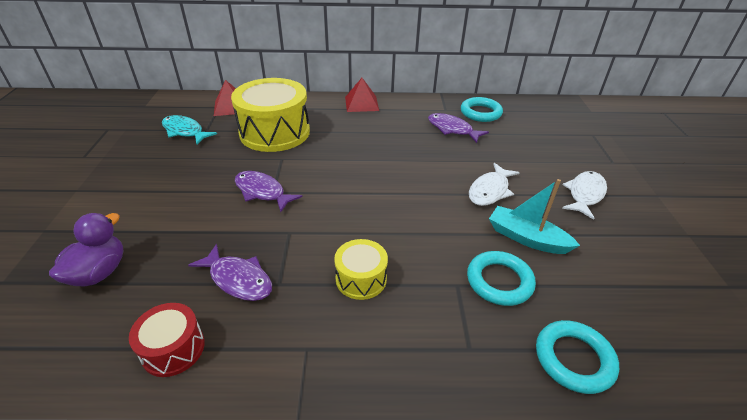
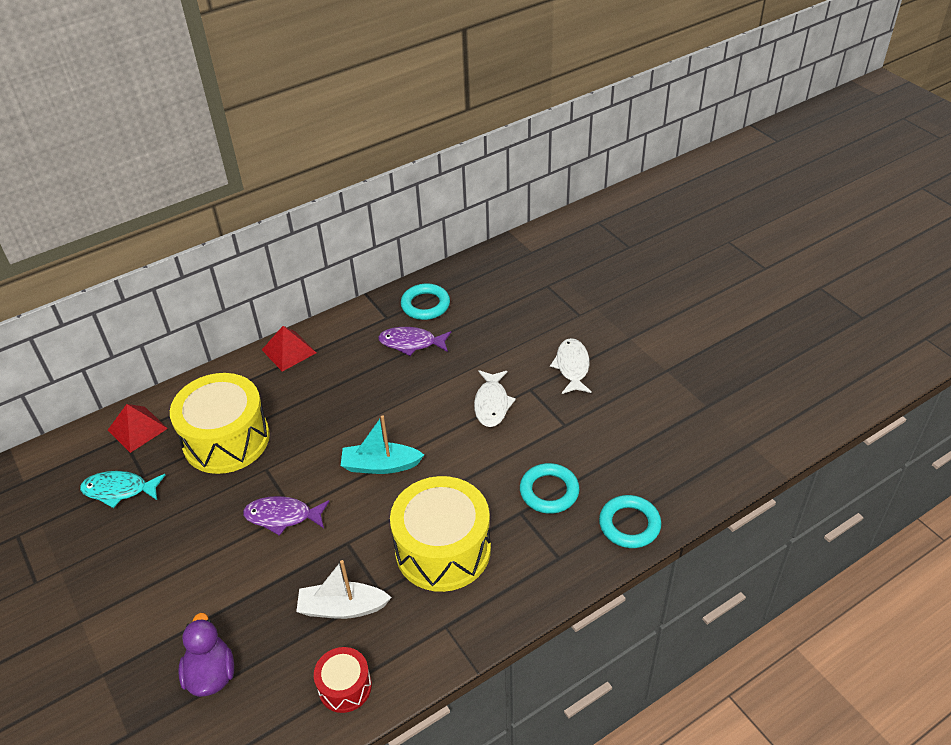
camera: 30 degrees left, 5 degrees up
(238, 279) = (343, 608): purple fish -> white boat
(361, 279) = (443, 549): yellow drum -> yellow drum, size x2.00
(527, 238) = (548, 439): turquoise boat -> turquoise boat (381, 465)

